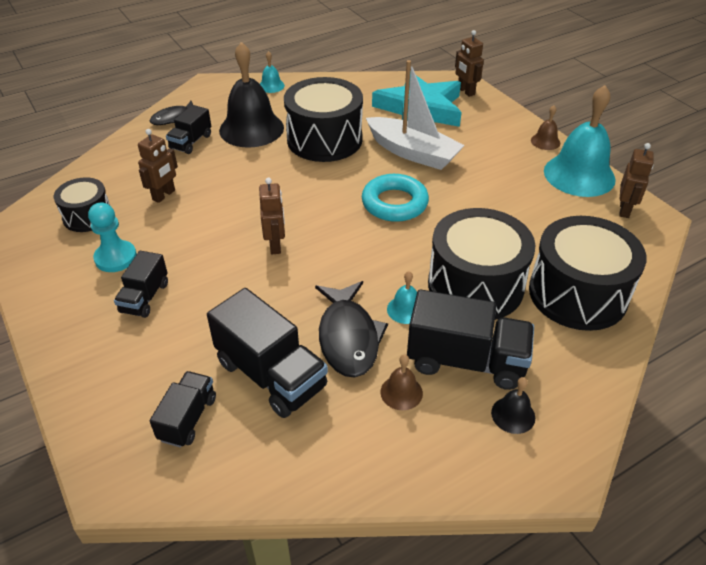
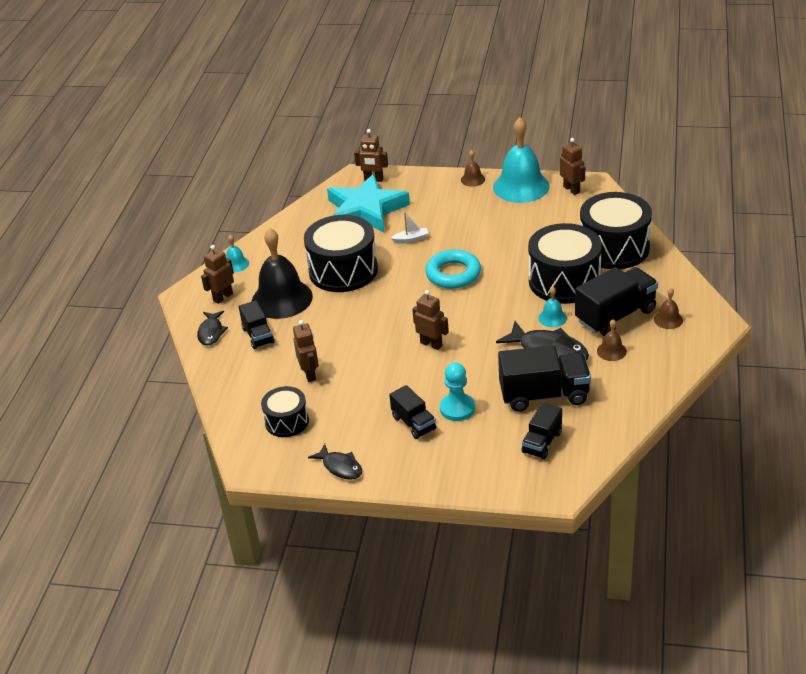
camera: 45 degrees left, 5 degrees down
(44, 283) = (340, 467): none -> black fish
(116, 258) = (354, 423): turquoise pawn -> turquoise pawn (457, 408)
(188, 418) = (542, 442): black truck -> black truck turned 120 degrees counterclockwise
(223, 101) = (223, 297): none -> brown robot
(412, 152) = (411, 239): white boat -> white boat, size x0.41
(513, 415) = (668, 319): black bell -> brown bell

